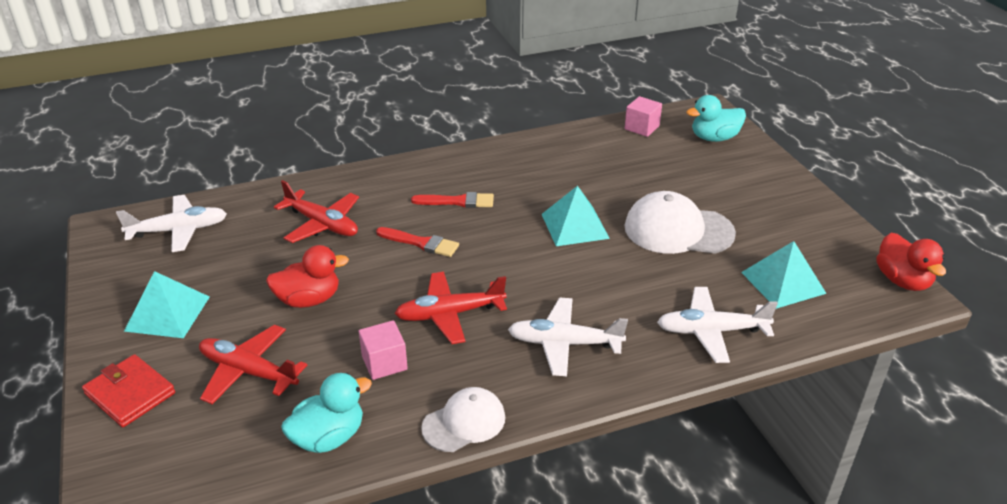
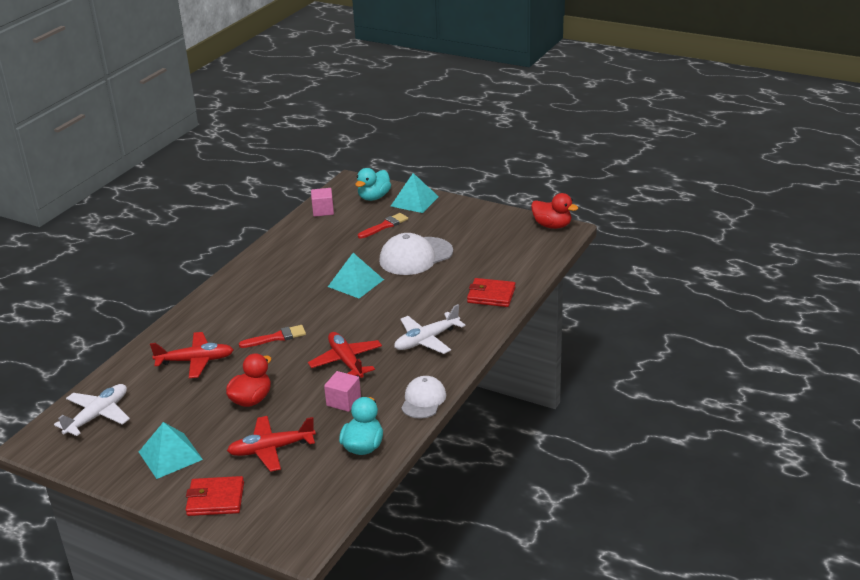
camera: 40 degrees left, 5 degrees down
(449, 314) = (346, 361): red plane -> red plane turned 120 degrees clockwise
(457, 201) = (266, 305): red brush -> red brush (385, 226)
(711, 331) = (491, 295): white plane -> red wallet
(783, 282) = (499, 255): turquoise pyramid -> turquoise pyramid (414, 201)

